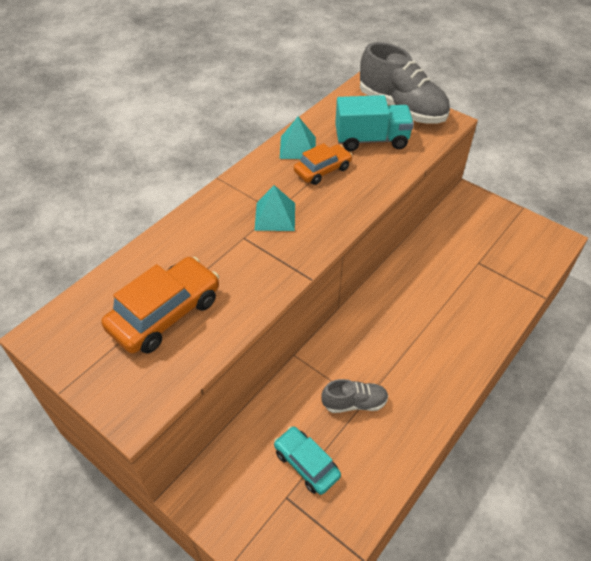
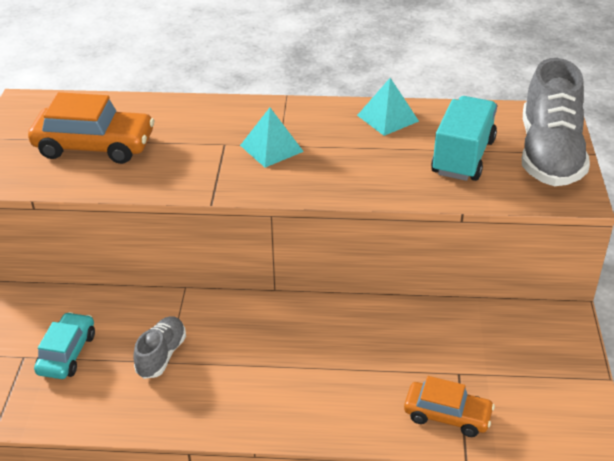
camera: 55 degrees right, 10 degrees down
(322, 170) = (372, 147): orange car -> orange car (447, 415)
(354, 403) = (161, 355): grey shoe -> grey shoe turned 120 degrees counterclockwise
(371, 140) = (463, 157): turquoise truck -> turquoise truck turned 120 degrees counterclockwise

